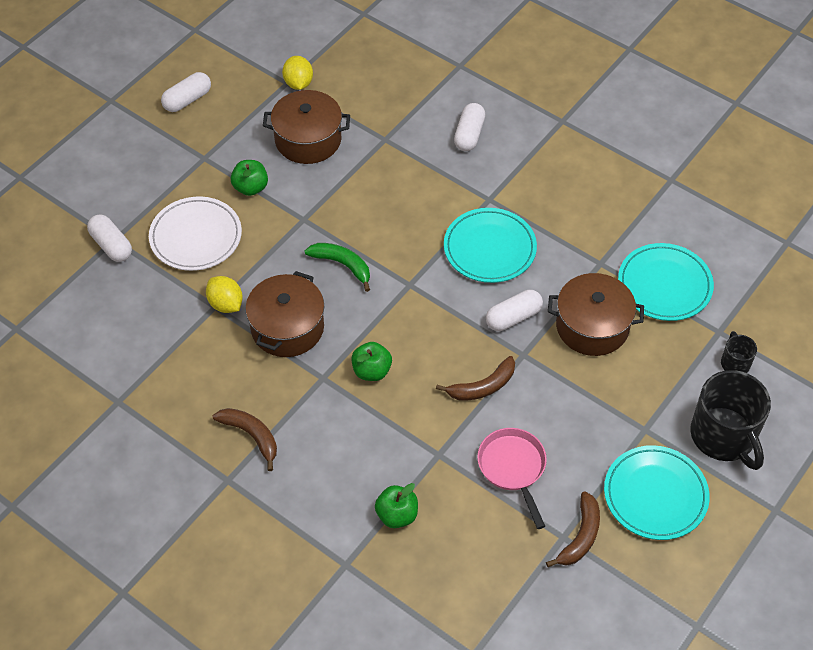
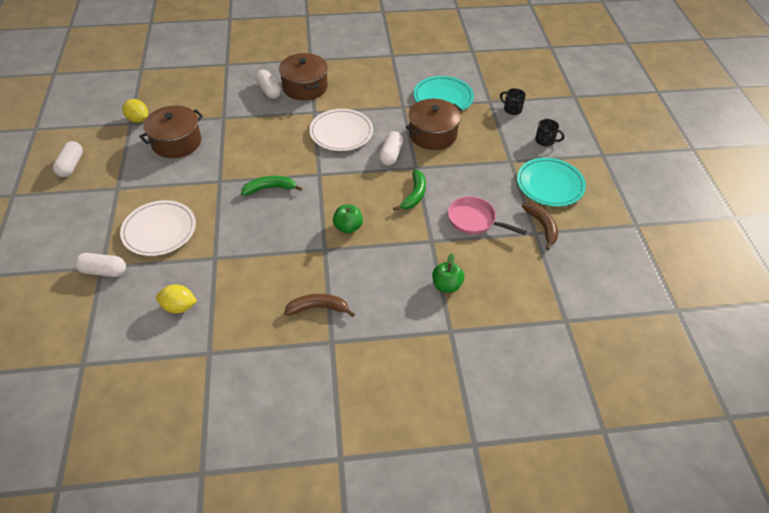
camera: 45 degrees left, 5 degrees down
(226, 304) = (221, 252): yellow lemon -> yellow lemon (179, 307)
(250, 187) = (167, 185): green apple -> none
(287, 327) = (274, 239): brown pot -> brown pot (305, 87)
(482, 387) = (414, 195): brown banana -> green banana
(489, 248) = (341, 133): turquoise plate -> white plate
(723, 436) = (545, 140): black mug -> black mug, size x0.47

